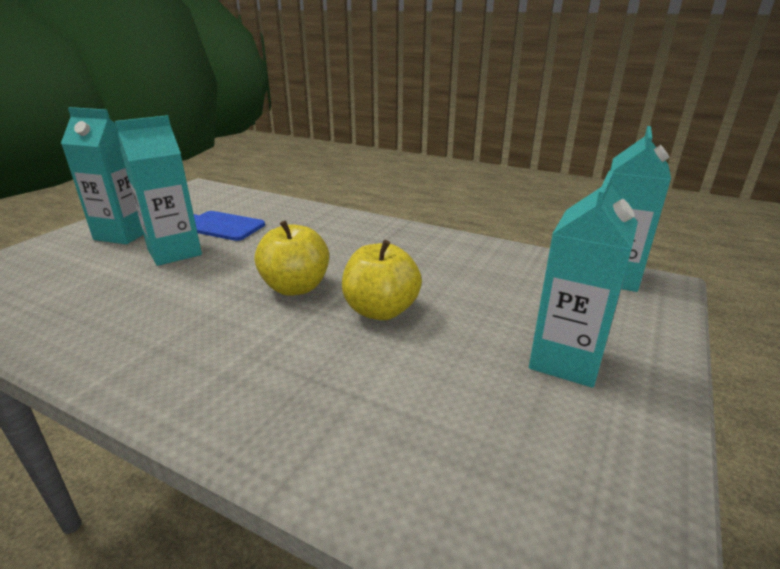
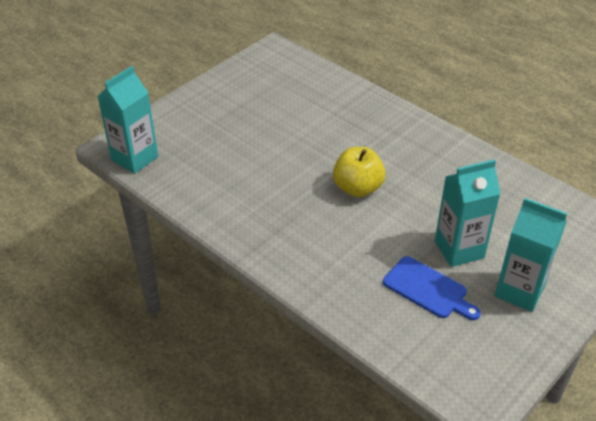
camera: 165 degrees left, 15 degrees up
(381, 310) = (305, 158): yellow apple -> none
(566, 360) = (224, 111): turquoise carton -> none

